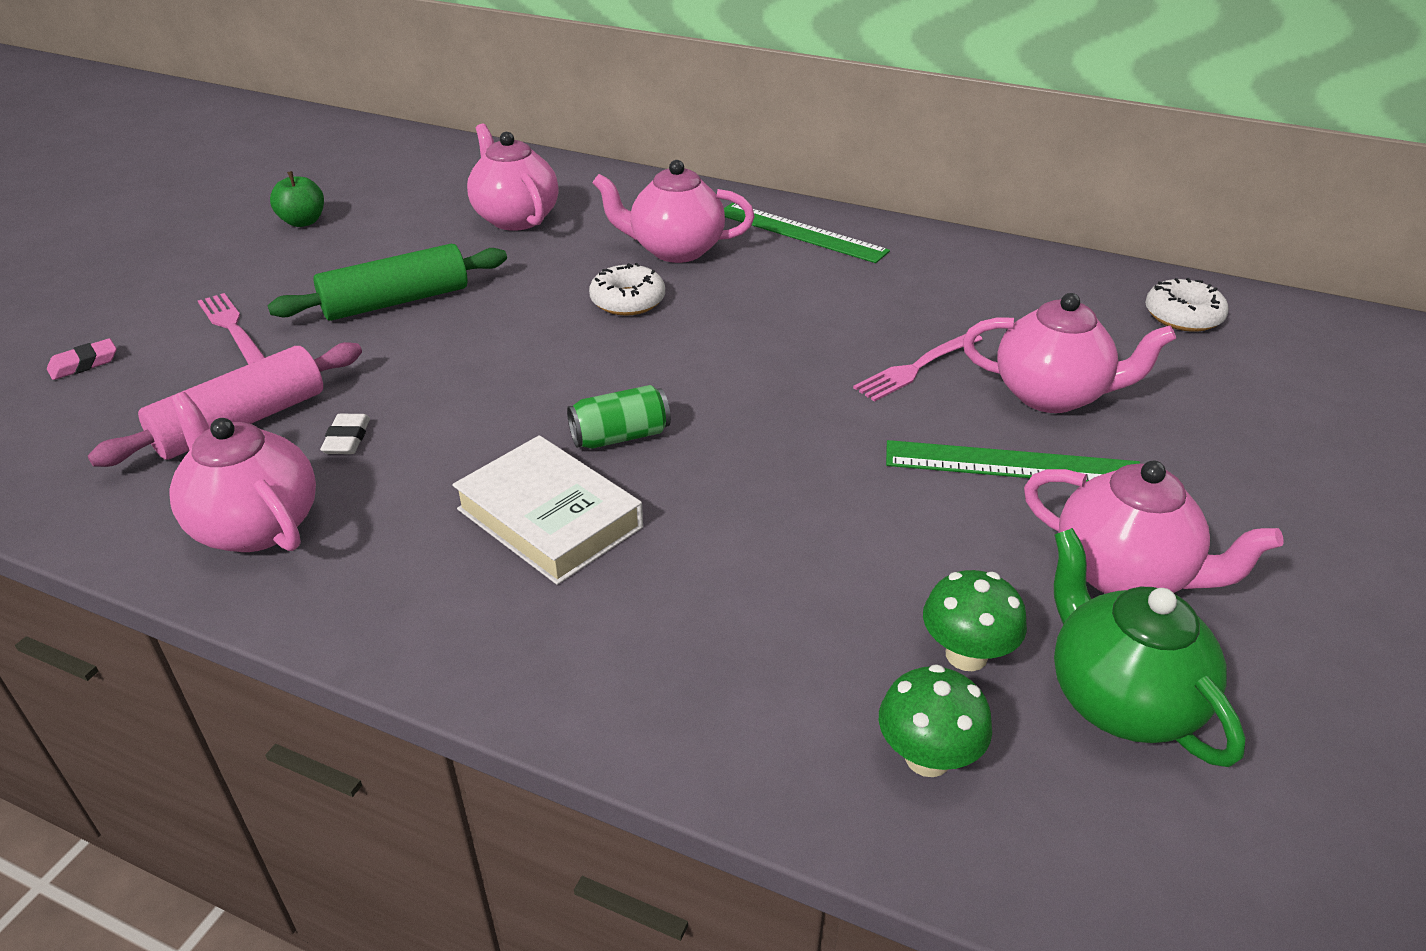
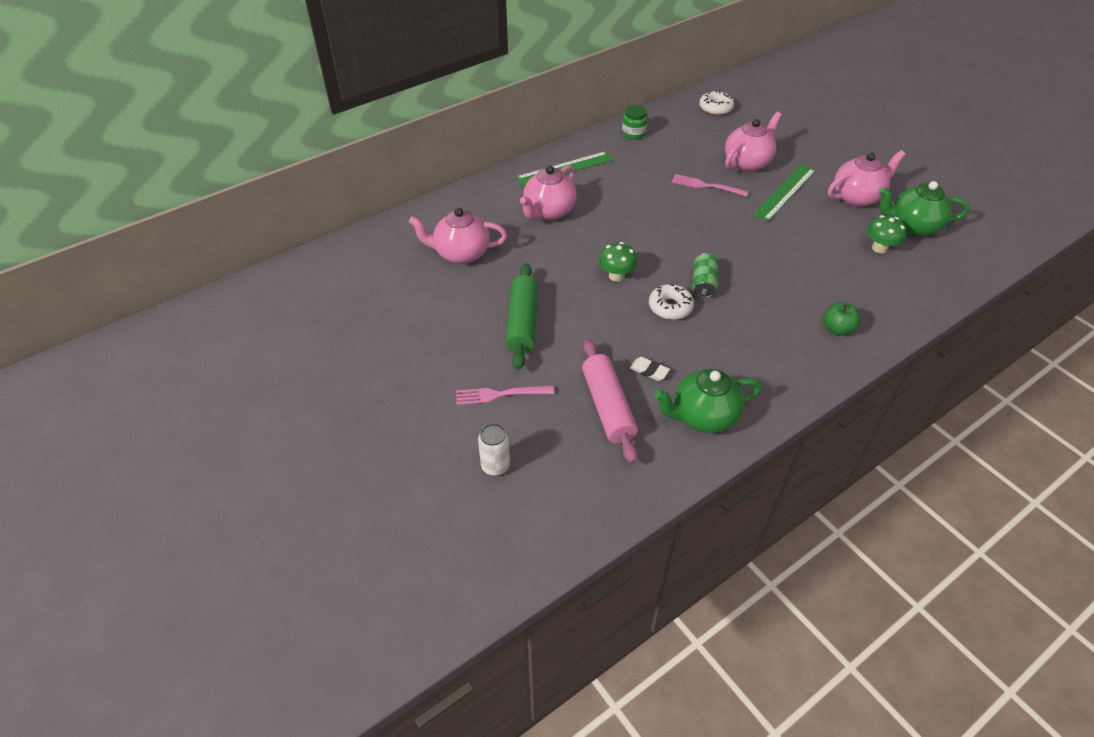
camera: 60 degrees left, 10 degrees up
(84, 364) = (495, 466): pink eraser -> white can
(255, 525) = (703, 416): pink teapot -> green teapot
(303, 222) = (384, 339): green apple -> green apple (837, 329)
(549, 518) = (750, 322): white book -> none
(628, 301) = (587, 244): white donut -> white donut (670, 307)
(916, 368) = (706, 186): pink fork -> pink fork turned 120 degrees clockwise
(927, 757) = (921, 276): green mushroom -> green mushroom (616, 276)
(977, 261) = (633, 133): none -> green jar

